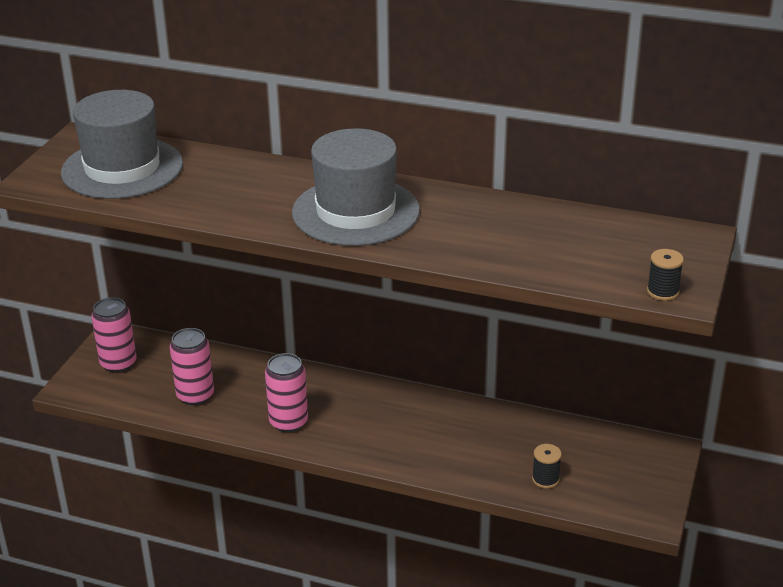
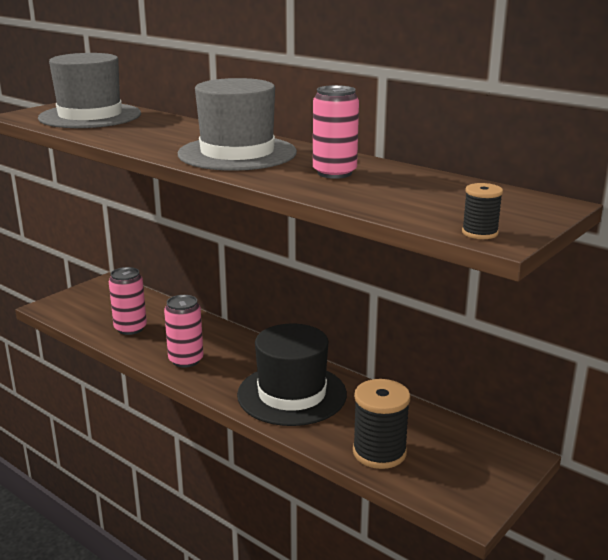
camera: 20 degrees right, 10 degrees down
(118, 363) = (94, 298): pink can -> pink can (334, 173)
(426, 436) = (292, 394): none -> black hat
(545, 479) = (379, 452): black spool -> black spool, size x1.94

